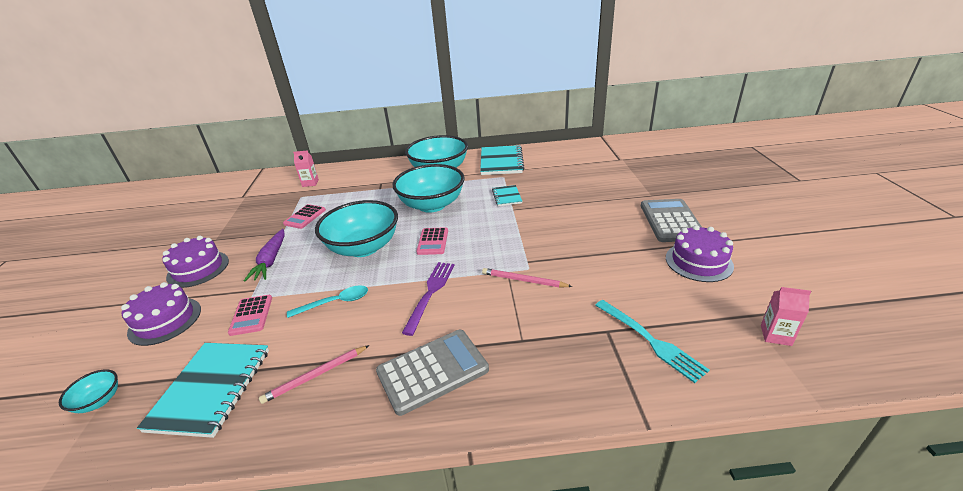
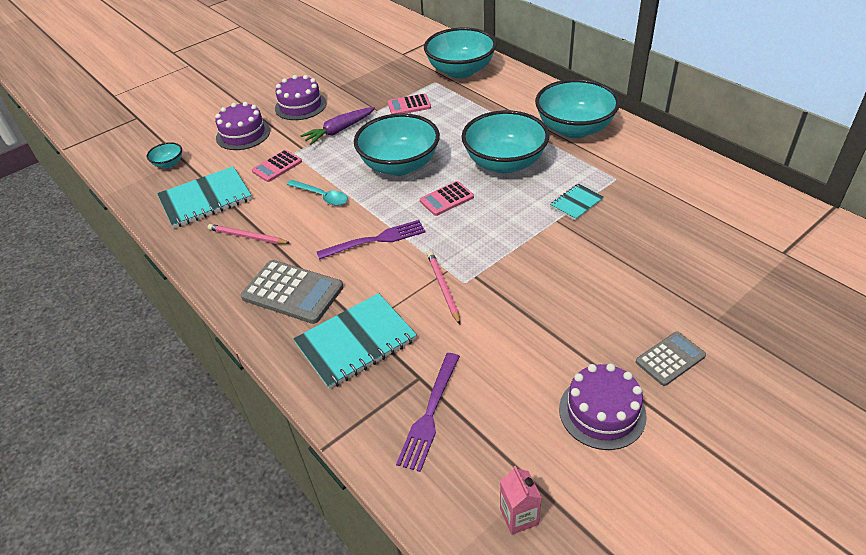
camera: 55 degrees right, 10 degrees up
(310, 183) = (461, 71): pink carton -> turquoise bowl
(501, 162) = (647, 160): turquoise notebook -> turquoise notebook (356, 342)
(651, 341) = (430, 414): turquoise fork -> purple fork
(671, 221) = (670, 359): grey calculator -> grey calculator, size x0.60

